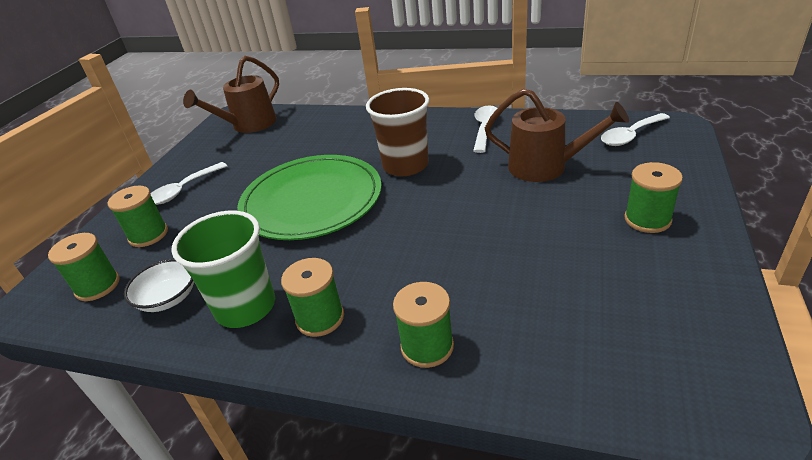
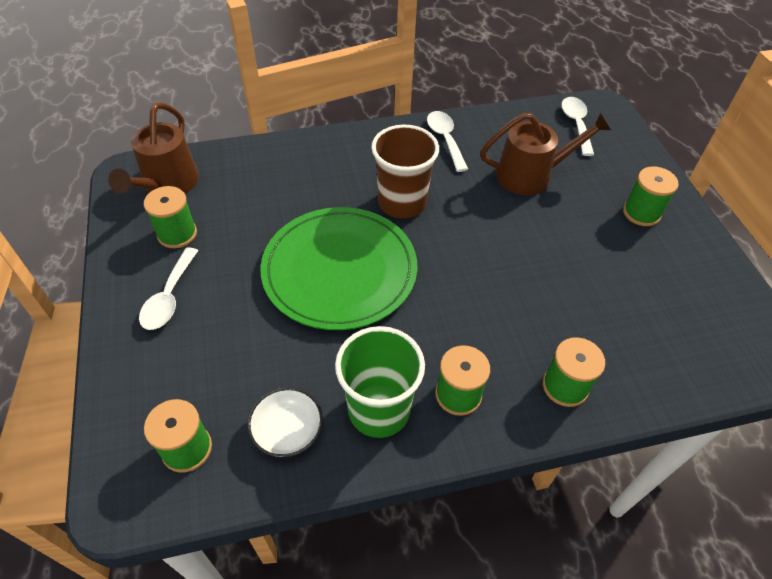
camera: 35 degrees left, 15 degrees up
(148, 235) = (184, 367): green spool -> green spool (177, 234)
(630, 135) = (576, 124): white spoon -> white spoon turned 150 degrees clockwise

